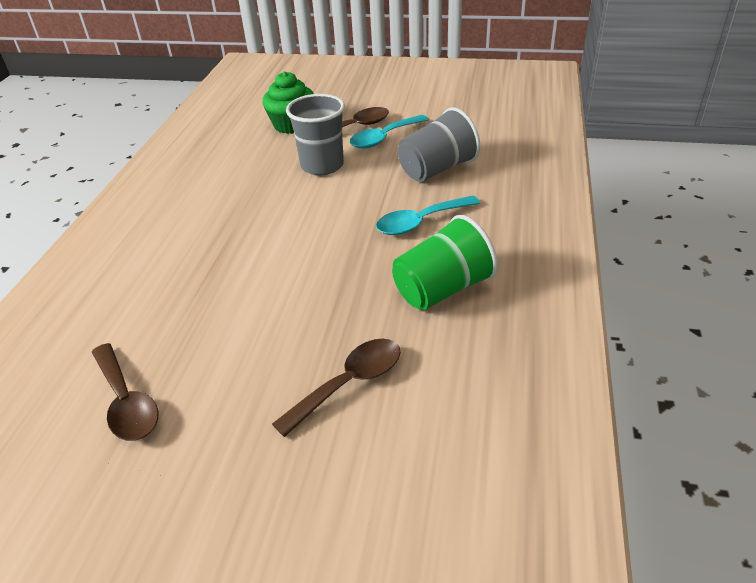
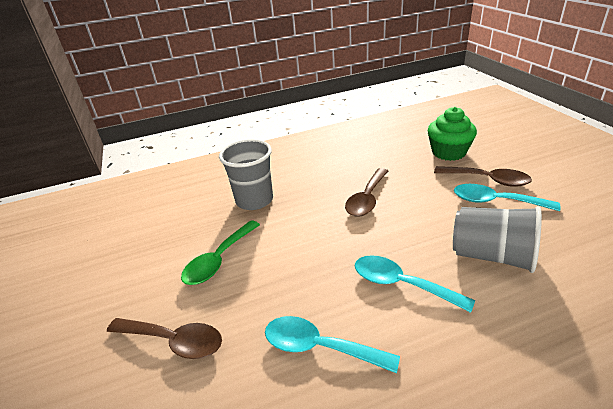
camera: 60 degrees right, 5 degrees down
(126, 402) = (124, 243): brown spoon -> brown spoon (367, 199)
(264, 321) = (219, 260): none -> green spoon
(322, 166) = (416, 192): grey cup -> grey cup (254, 200)
(442, 289) = (320, 347): green cup -> turquoise spoon

